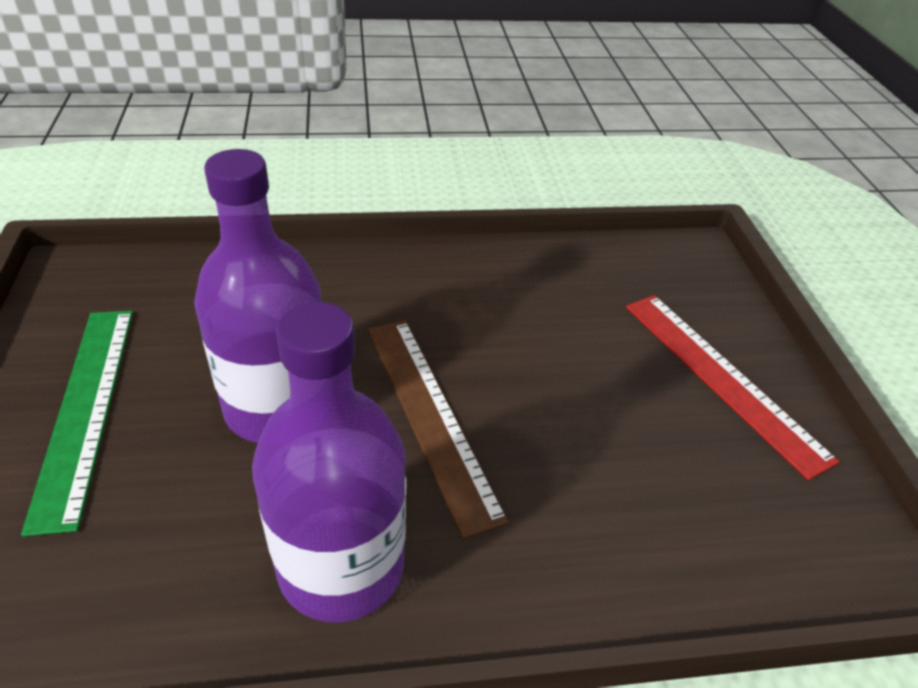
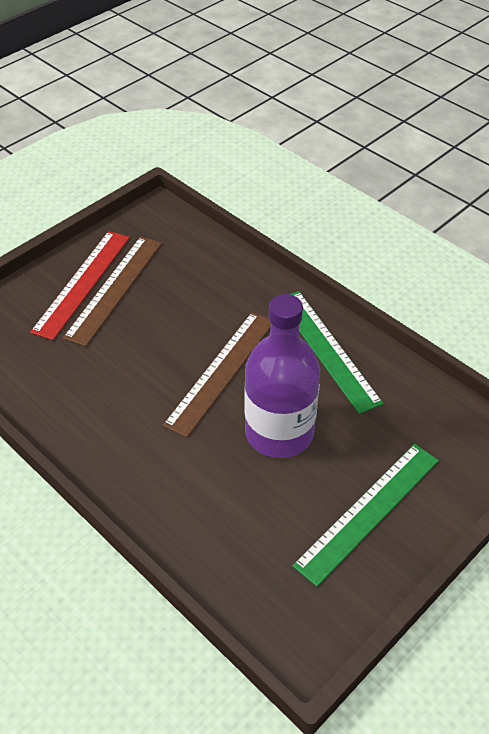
camera: 125 degrees left, 5 degrees up
(341, 566) = (326, 349): purple bottle -> green ruler
(685, 402) = (115, 289): none -> brown ruler

